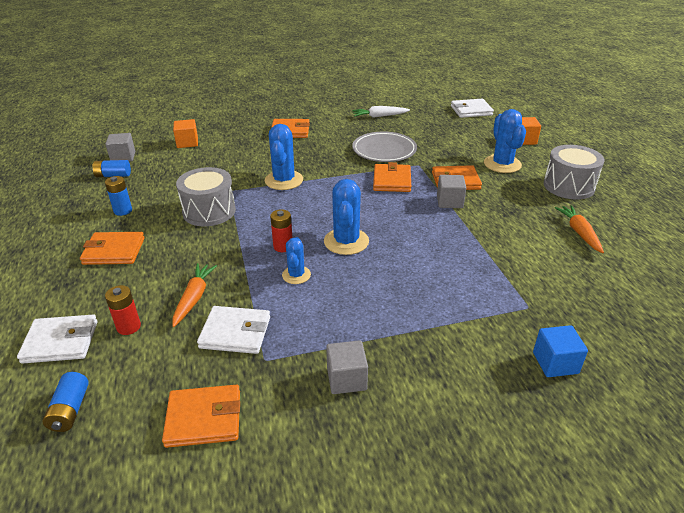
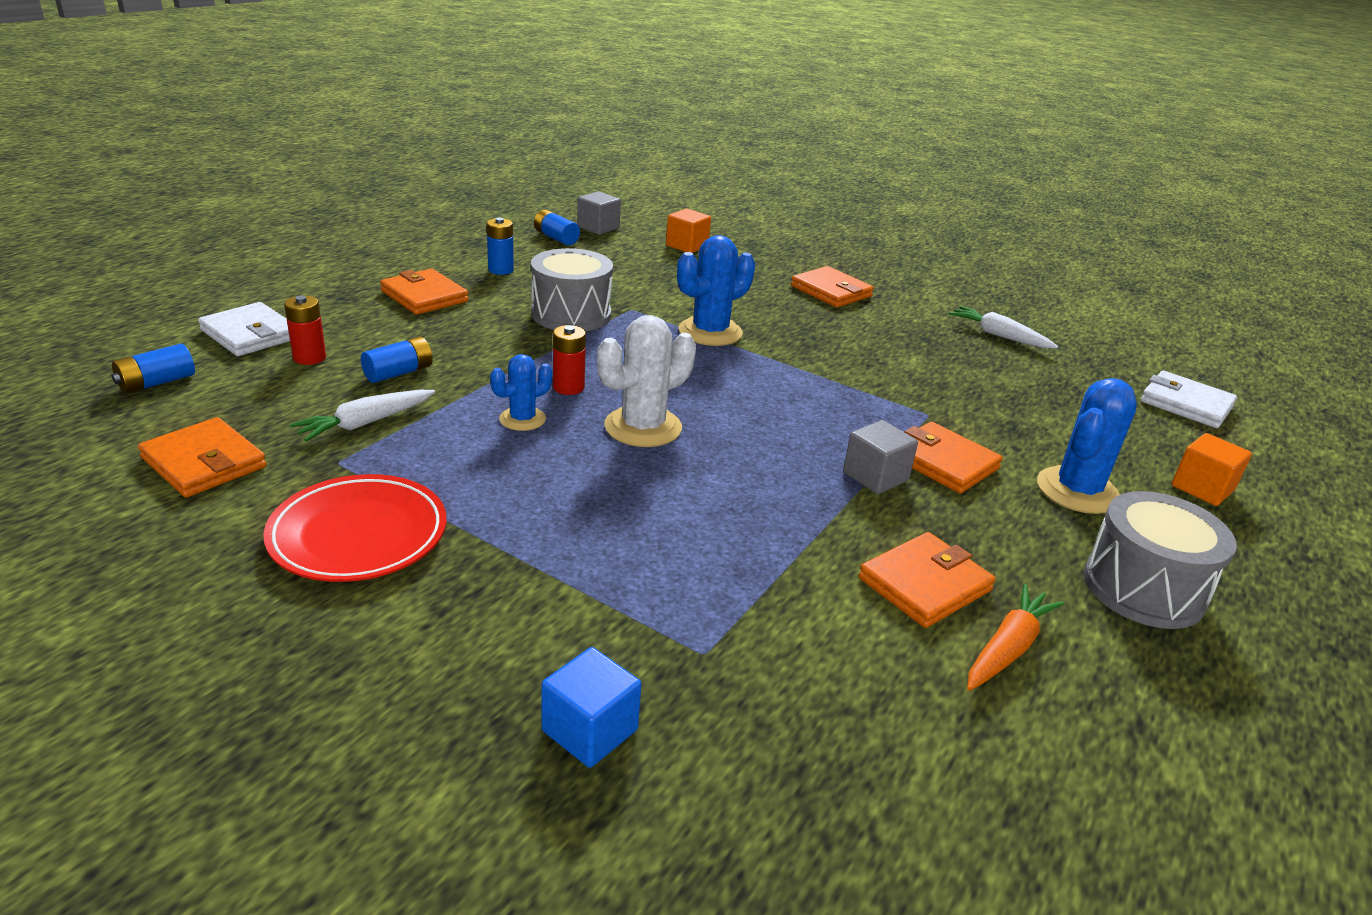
camera: 45 degrees right, 5 degrees down
(194, 298) = (399, 373): orange carrot -> blue battery
(235, 333) = (366, 423): white wallet -> white carrot
(346, 241) = (643, 427): blue cactus -> white cactus
(346, 379) = (358, 535): grey cube -> red plate
(384, 150) = (913, 373): grey plate -> none
(392, 180) = (846, 408): orange wallet -> orange wallet (925, 584)

